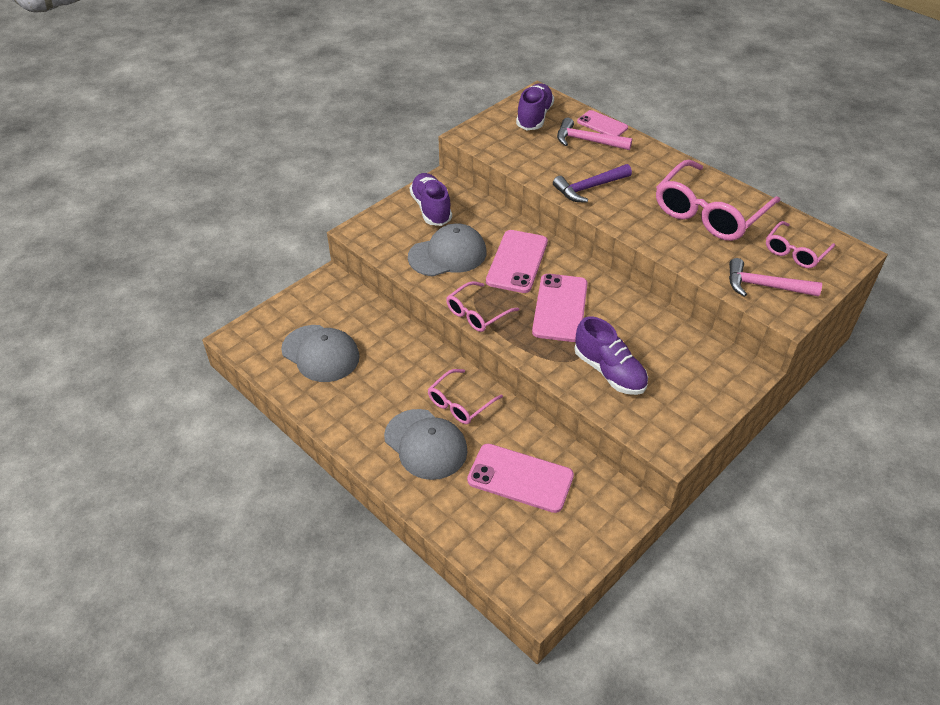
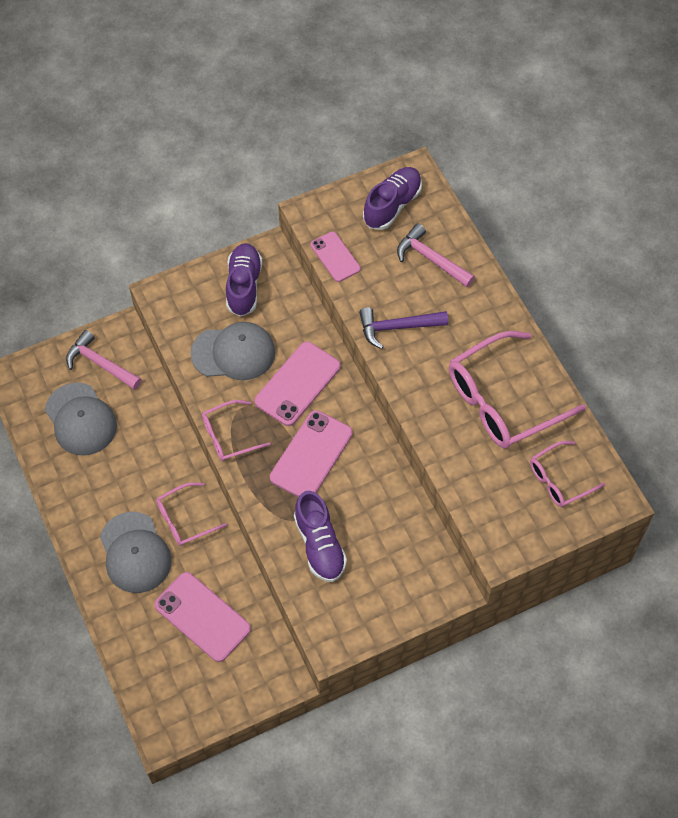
camera: 20 degrees right, 15 degrees up
(602, 125) = (460, 239): pink phone -> pink phone (335, 257)
(764, 286) = (501, 511): pink hammer -> pink hammer (101, 364)

